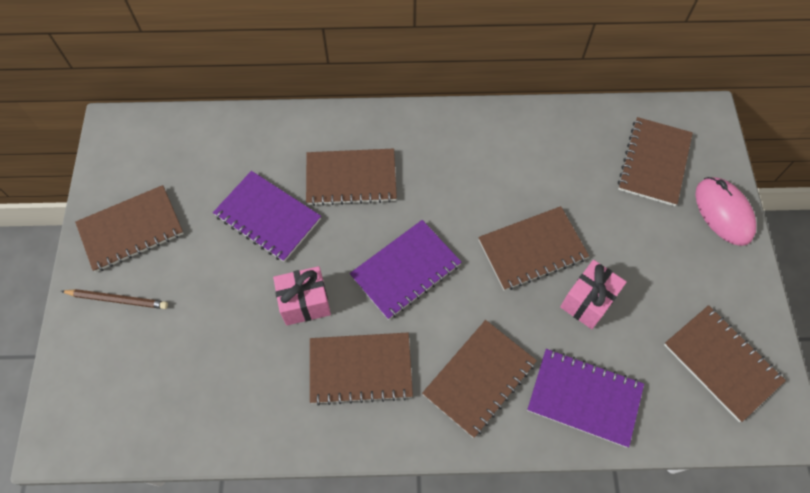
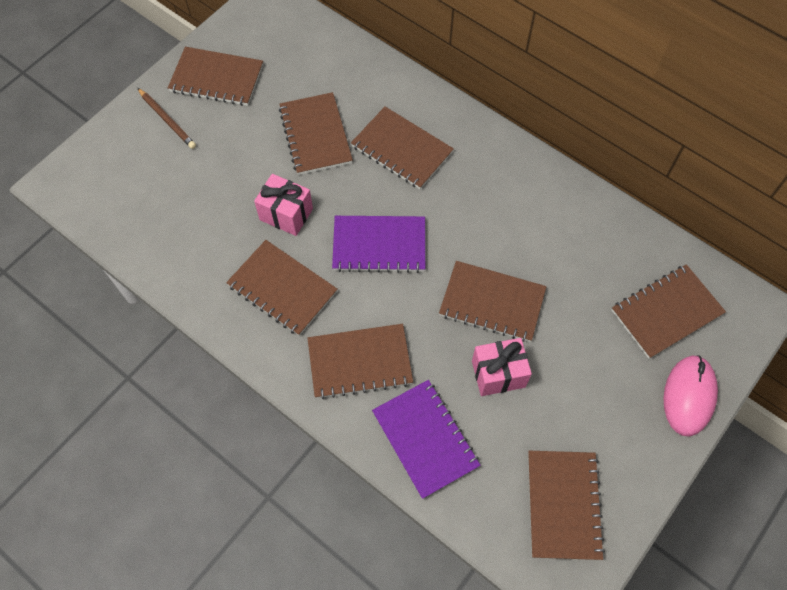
camera: 40 degrees right, 0 degrees up
(268, 217) = (316, 135): purple notebook -> brown notebook

